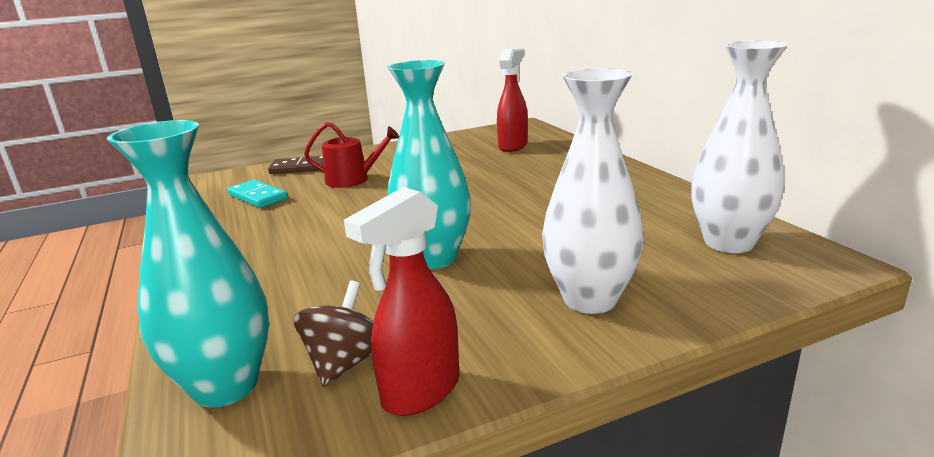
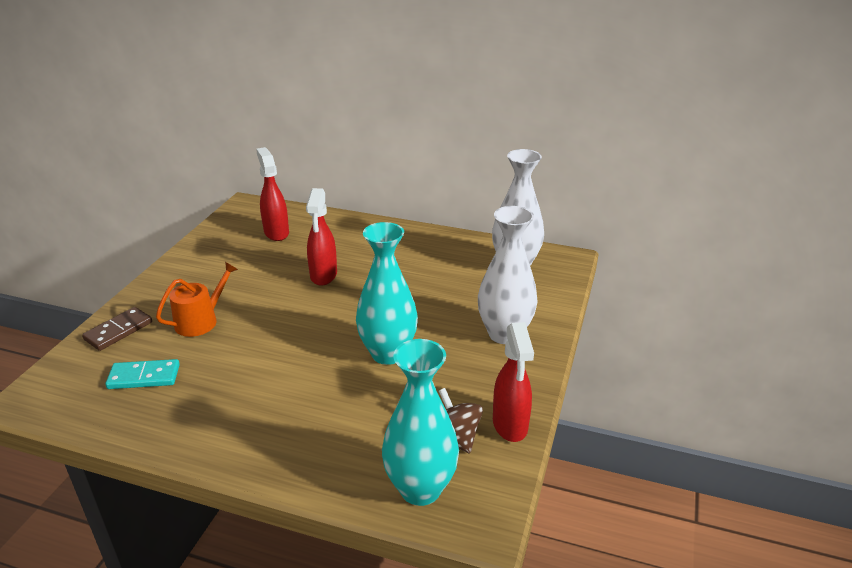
camera: 50 degrees left, 10 degrees up
(353, 179) = (201, 321): red watering can -> orange watering can
(494, 183) = (323, 276): none -> red spray bottle

